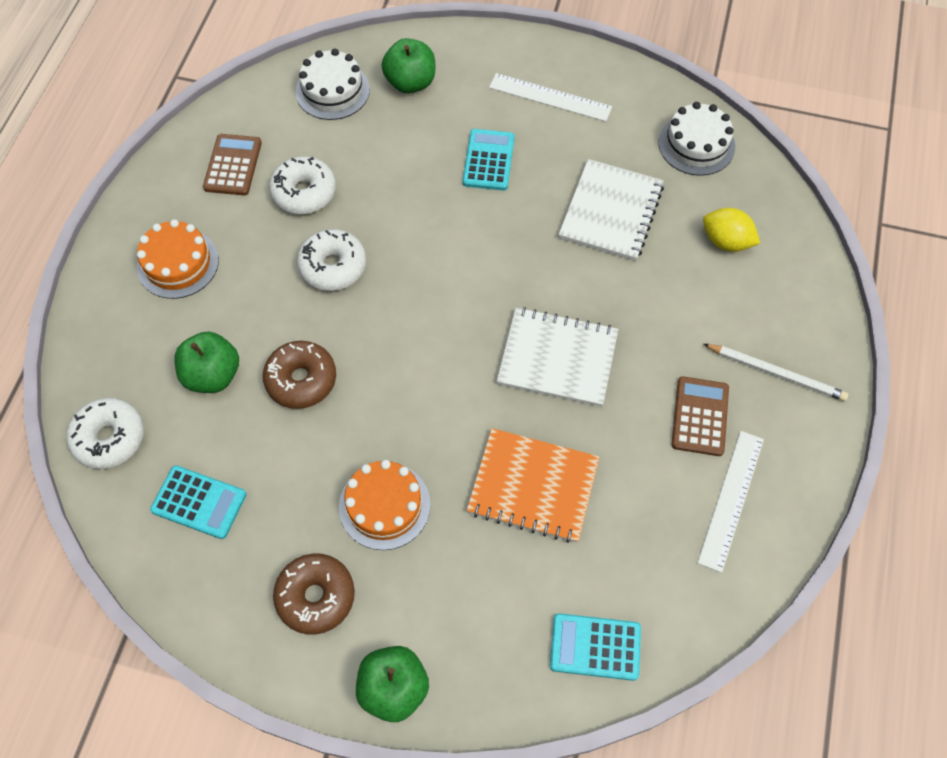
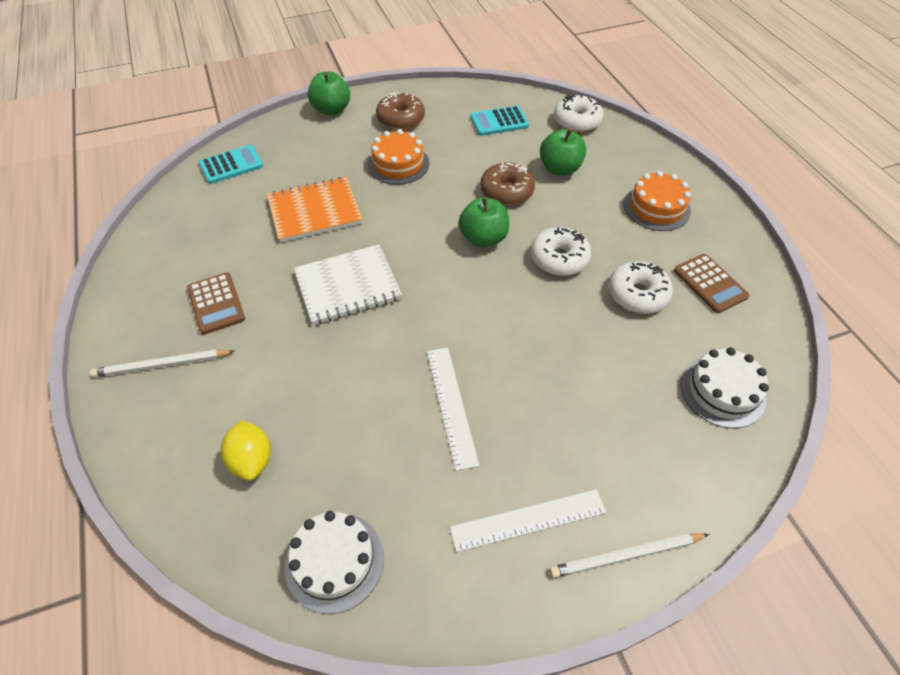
camera: 145 degrees right, 10 degrees down
(410, 82) = (670, 445): green apple -> green apple (483, 238)
(489, 160) = (526, 409): turquoise calculator -> none
(506, 49) = (626, 556): none -> white pencil
(611, 212) = (379, 425): white notebook -> none
(726, 241) = (252, 460): yellow lemon -> yellow lemon turned 75 degrees clockwise
(731, 499) = (172, 266): white ruler -> white ruler (451, 405)

